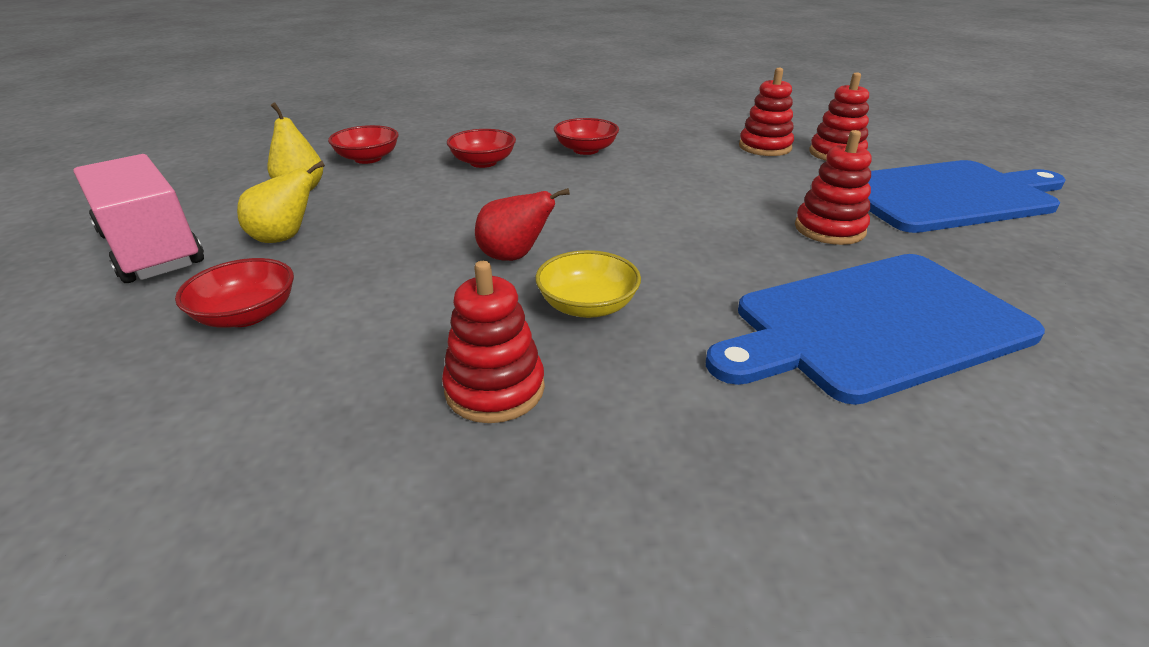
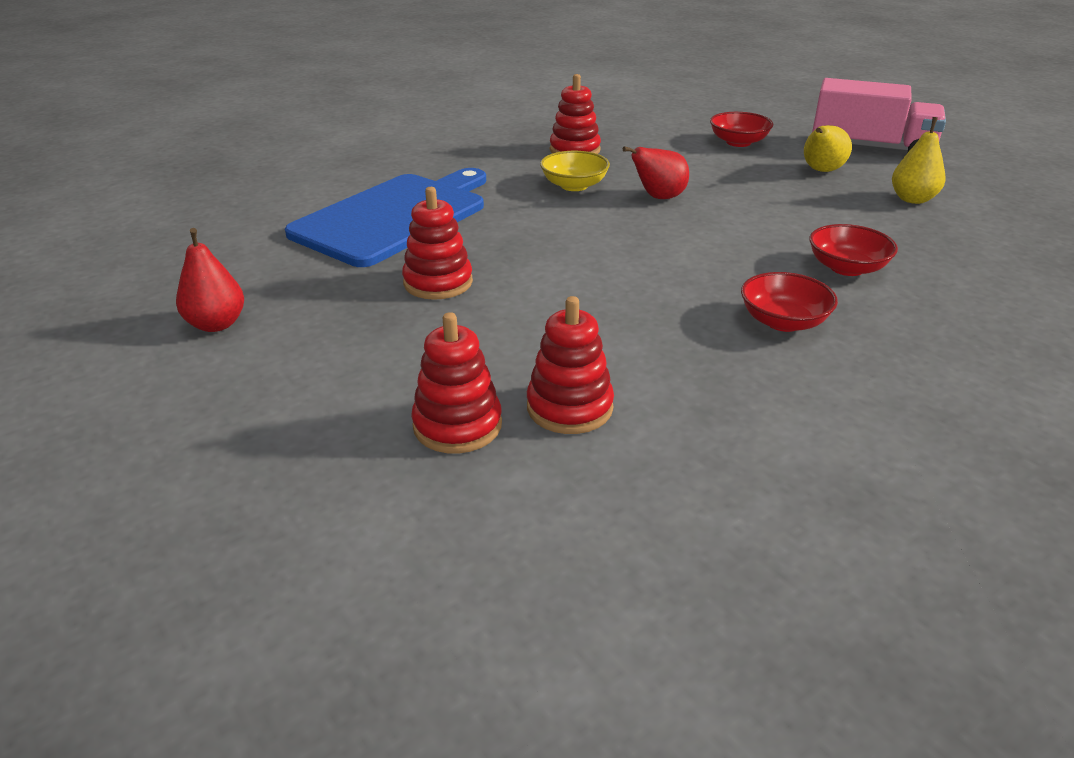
camera: 150 degrees right, 0 degrees up
(368, 158) = (954, 240): red bowl -> none
(948, 196) = (305, 370): blue cutting board -> none
(1055, 244) = (216, 324): none -> red pear

